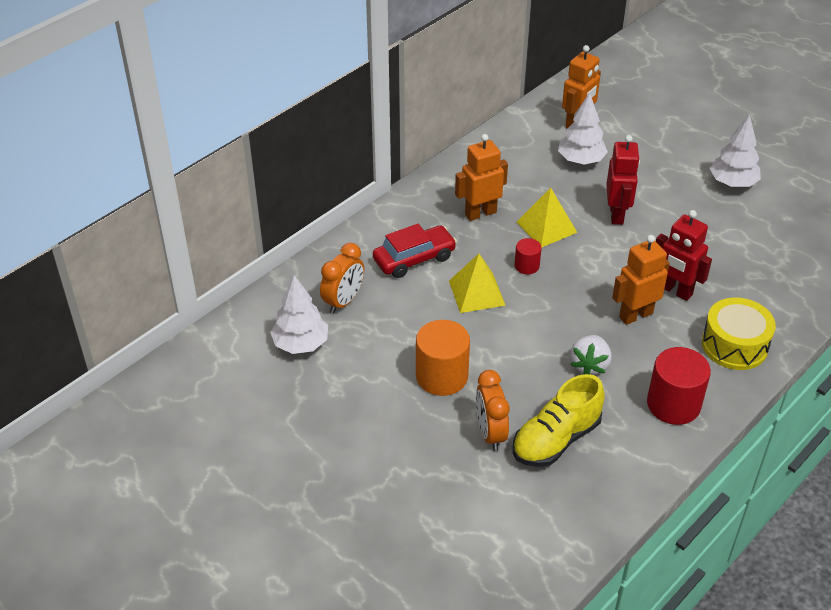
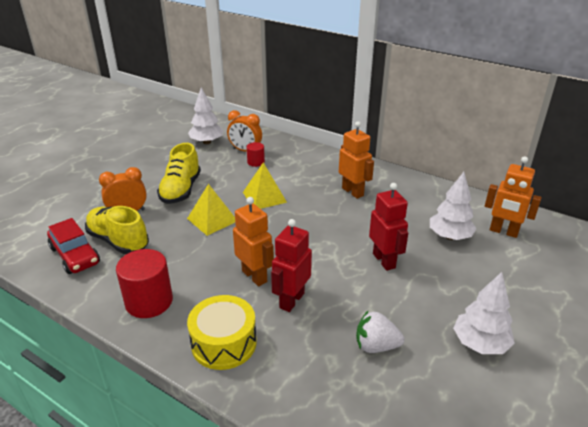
camera: 80 degrees right, 10 degrees down
(414, 259) = (292, 170): red car -> red car (75, 255)
(442, 376) = (181, 190): orange cylinder -> yellow shoe
(526, 266) = (300, 216): red cylinder -> red cylinder (256, 162)
(546, 227) = (350, 223): yellow pyramid -> yellow pyramid (212, 219)
(589, 365) = (193, 253): white strawberry -> white strawberry (376, 346)
(617, 214) = (384, 260): red robot -> red robot turned 105 degrees counterclockwise

